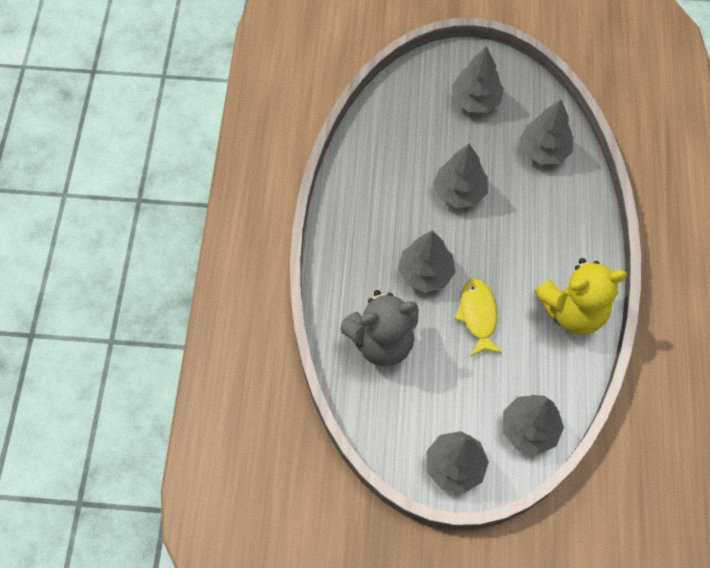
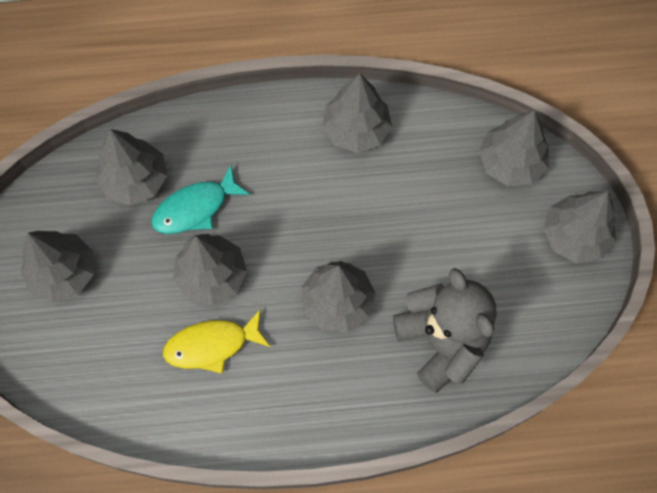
camera: 100 degrees left, 5 degrees up
(477, 315) = (383, 233): yellow fish -> yellow fish (212, 345)
(516, 187) = (195, 208): none -> turquoise fish
(572, 311) = (356, 129): yellow teddy bear -> grey tree

